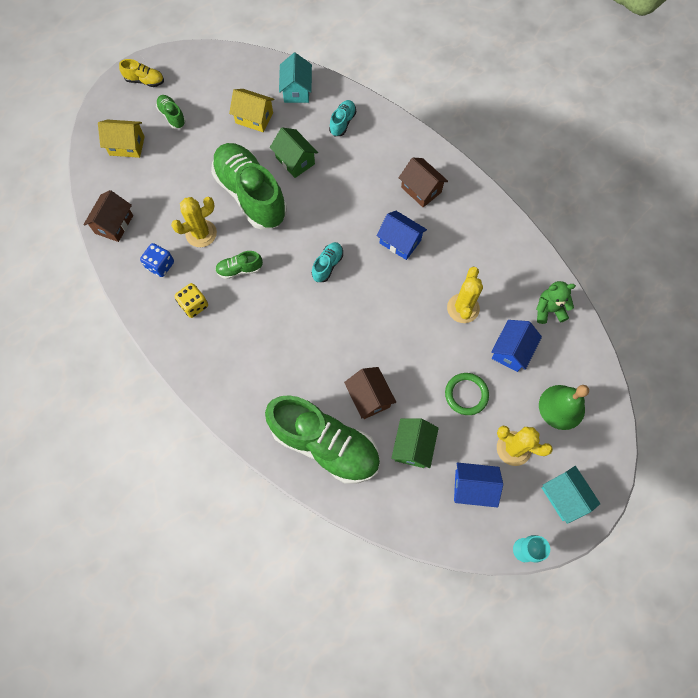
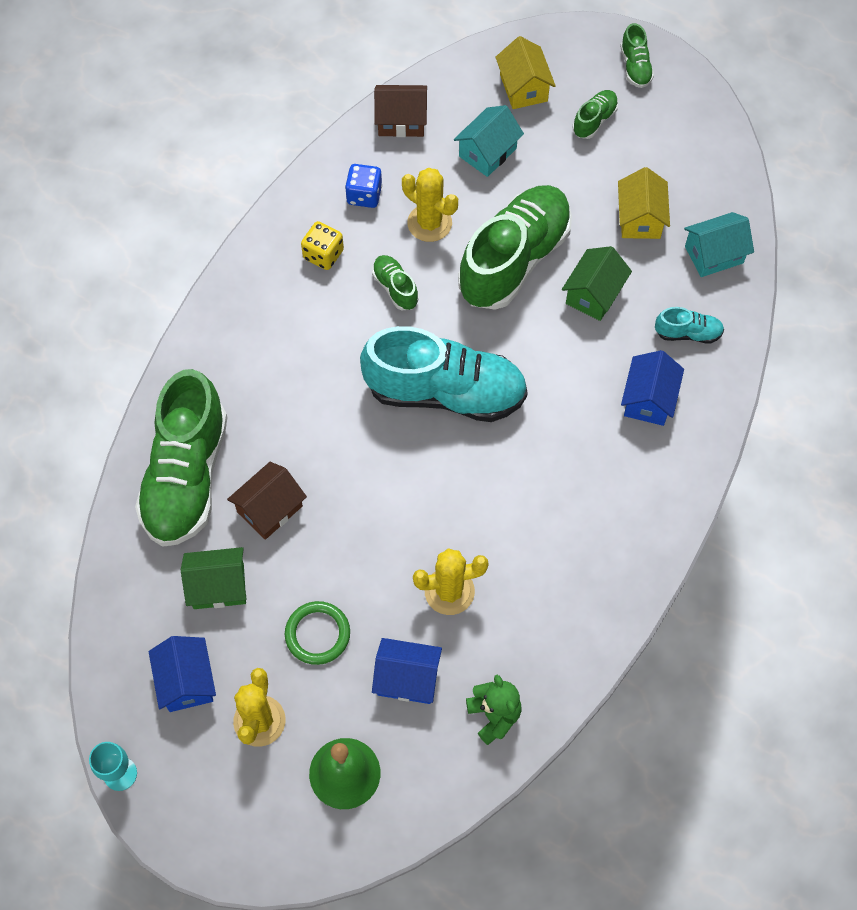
camera: 70 degrees right, 5 degrees down
(145, 81) = (635, 67): yellow shoe -> green shoe
(327, 265) = (445, 392): turquoise shoe -> turquoise shoe, size x2.34
(400, 242) = (522, 474): blue house -> blue house (648, 399)
(421, 189) = (622, 476): brown house -> none
(564, 496) = (211, 810): turquoise house -> turquoise house (487, 152)

